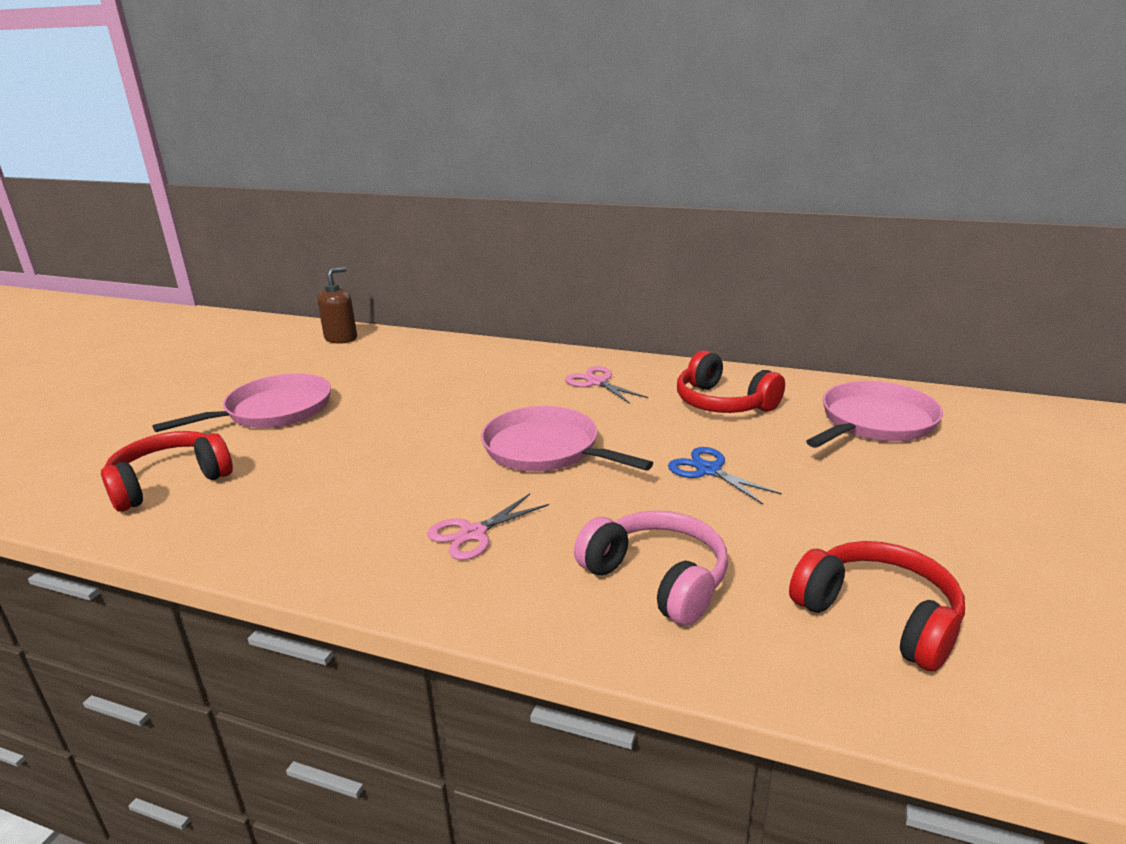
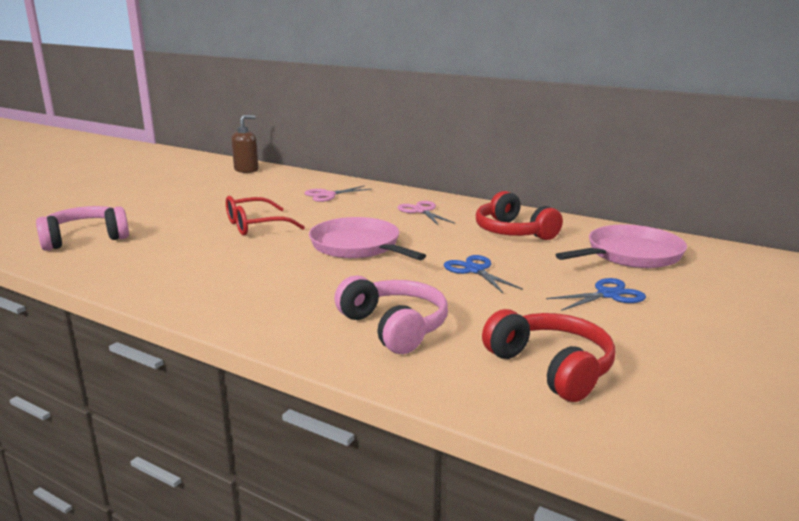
camera: 10 degrees right, 5 degrees down
(169, 482) = (85, 239): red headphones -> pink headphones
(273, 411) = (176, 206): pink pan -> none
(396, 431) = (255, 226): none -> red glasses
(473, 534) = (276, 288): pink scissors -> pink scissors (328, 195)
(883, 488) = (608, 295): none -> blue scissors

